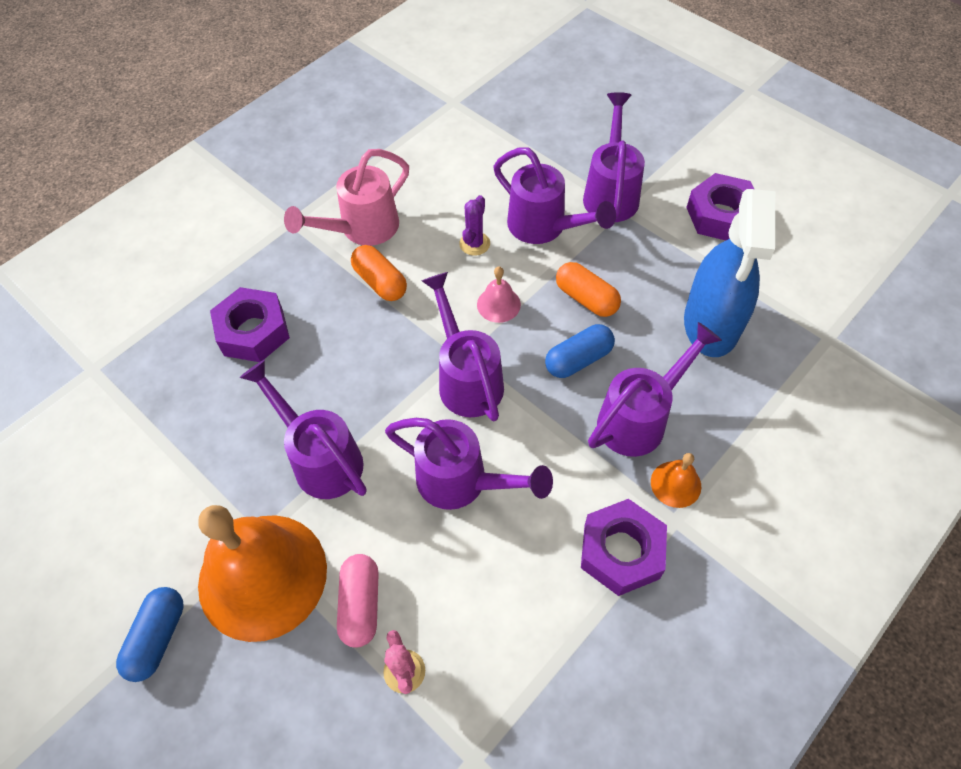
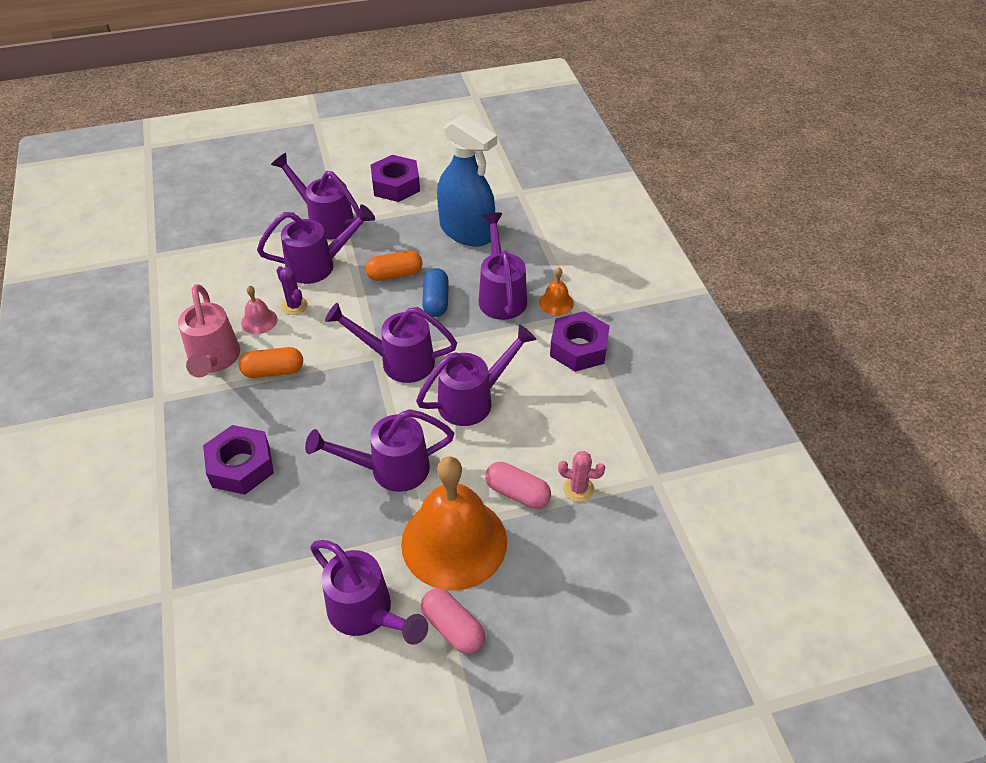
camera: 60 degrees left, 10 degrees down
(140, 545) = (367, 614): none -> purple watering can
(158, 638) = (453, 628): blue capsule -> pink capsule
(498, 304) = (357, 318): pink bell -> pink bell (259, 321)

